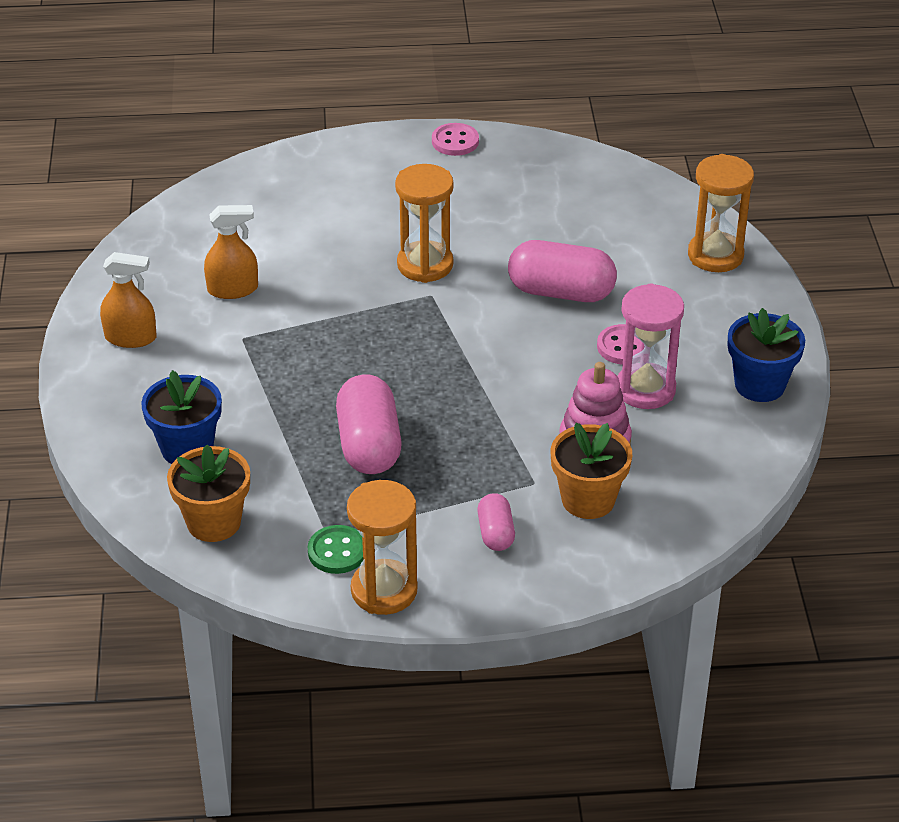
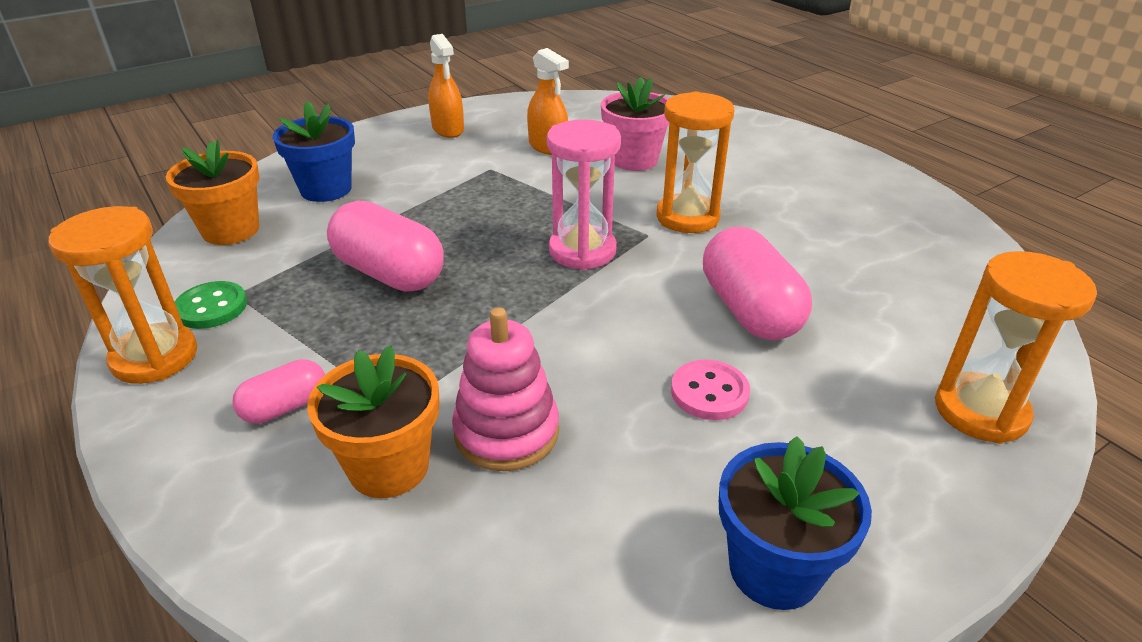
camera: 60 degrees right, 5 degrees down
(307, 251) = (634, 160): none -> pink flower pot
(369, 445) = (389, 273): pink capsule -> pink capsule turned 75 degrees clockwise
(455, 141) = (881, 176): pink button -> none
(645, 389) = (647, 442): pink hourglass -> pink hourglass (582, 251)

